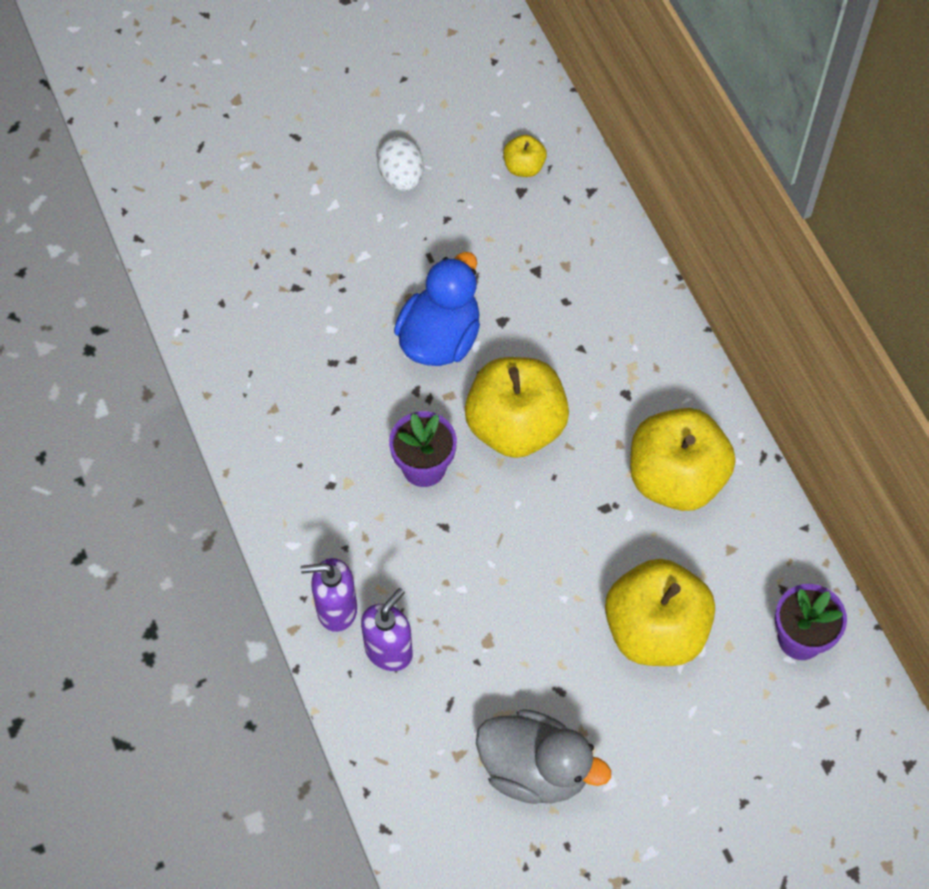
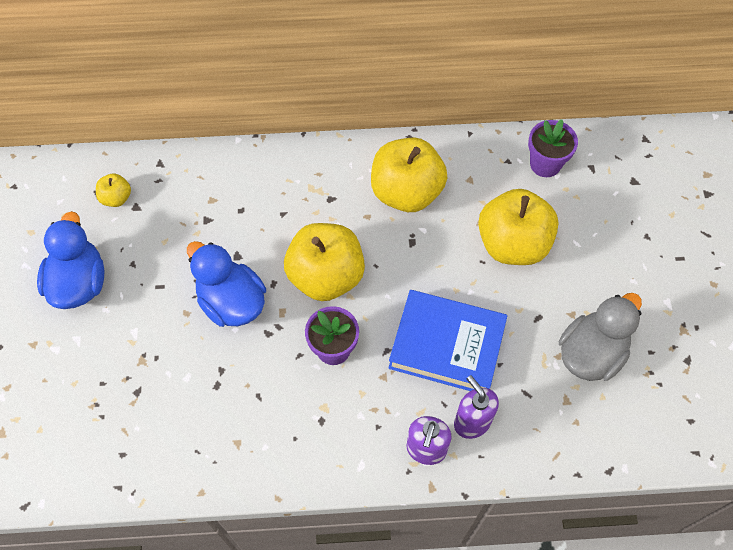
camera: 70 degrees left, 0 degrees up
(401, 177) = (79, 283): white egg -> blue duck
(477, 592) = (447, 346): none -> blue book

